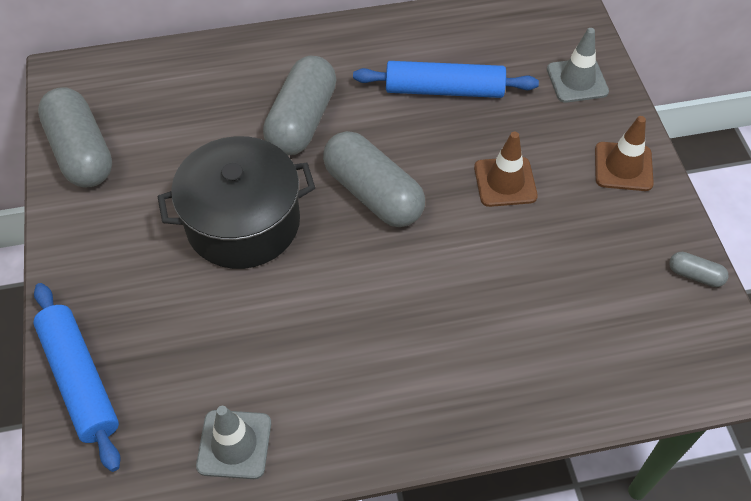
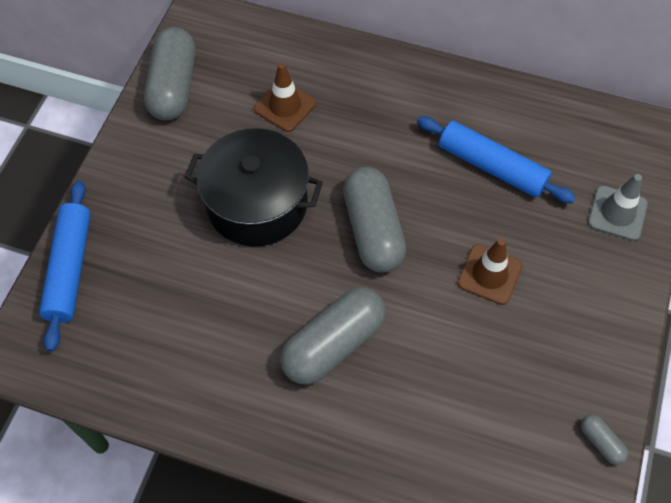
camera: 30 degrees right, 5 degrees up
(234, 444) = (144, 377): grey traffic cone -> none
(301, 120) = (355, 138): grey capsule -> grey capsule (333, 344)
(623, 167) = (604, 313): brown traffic cone -> brown traffic cone (285, 106)

